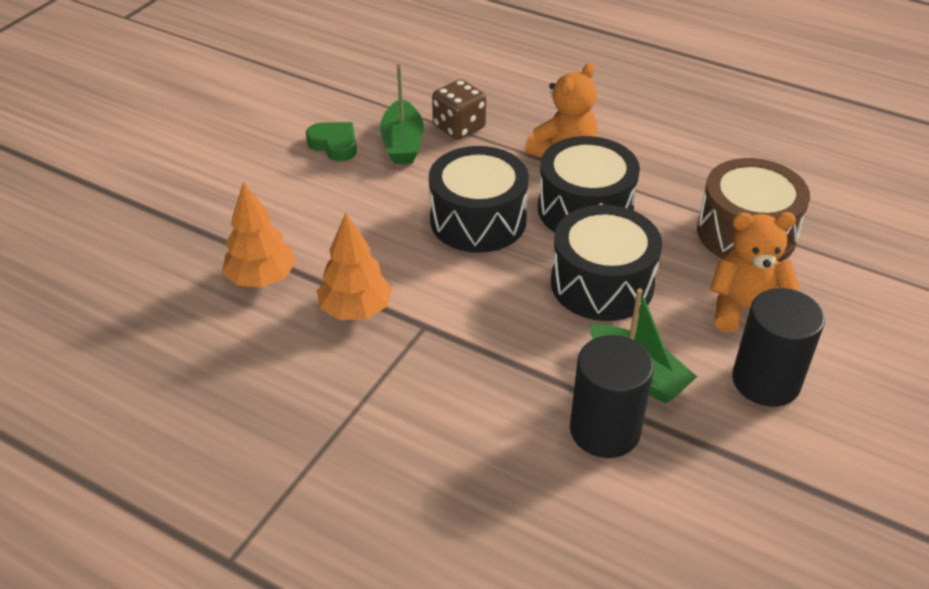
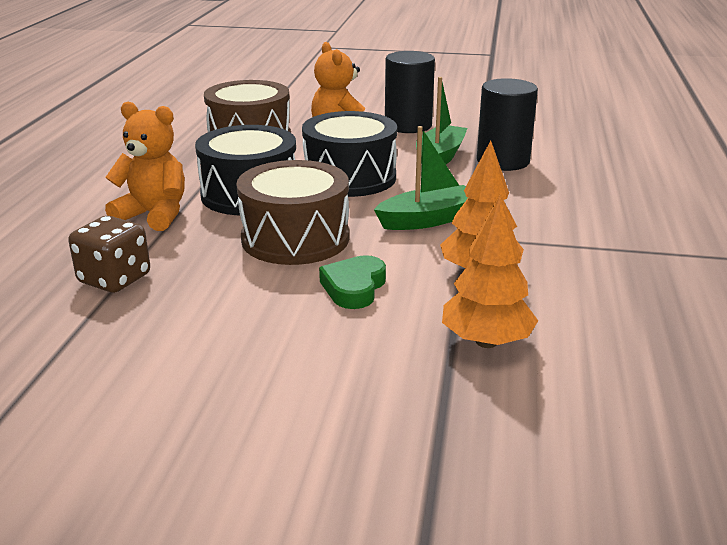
camera: 110 degrees left, 15 degrees down
(334, 145) = (181, 363): green heart -> green heart (354, 288)
(402, 143) = (162, 310): green boat -> green boat (428, 220)
(478, 220) = (295, 238): black drum -> brown drum

